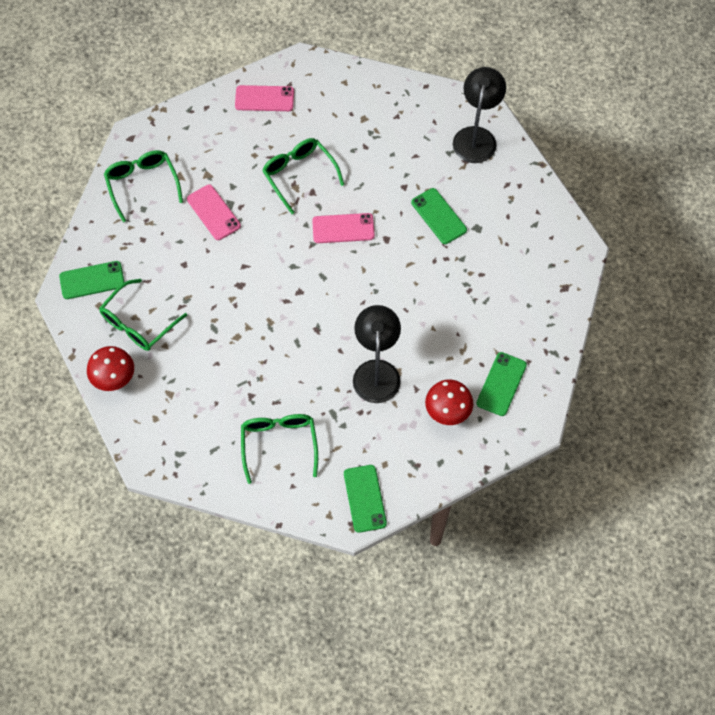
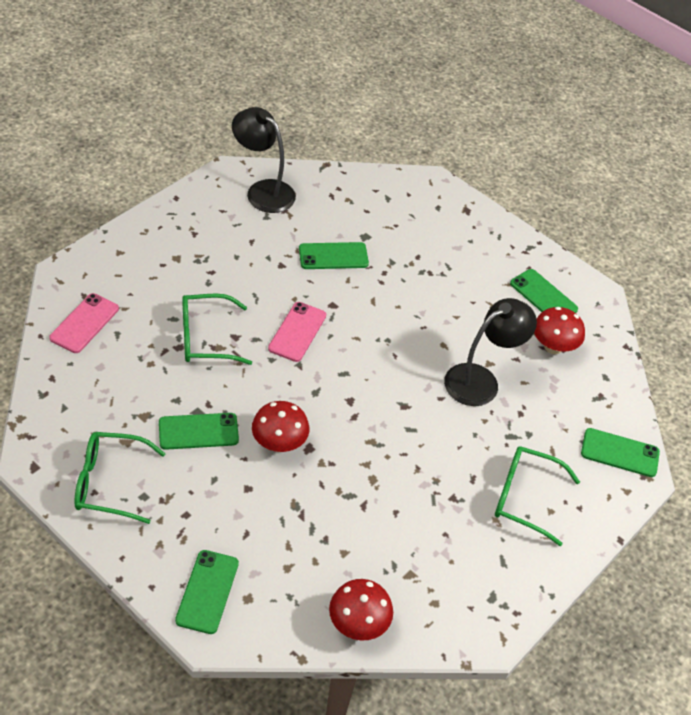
camera: 70 degrees left, 15 degrees down
(138, 323) = (298, 567): green glasses -> none
(213, 212) = (198, 431): pink phone -> green phone
(233, 265) = (279, 443): none -> red mushroom
(376, 371) = (481, 380): black lamp -> black lamp turned 120 degrees clockwise

